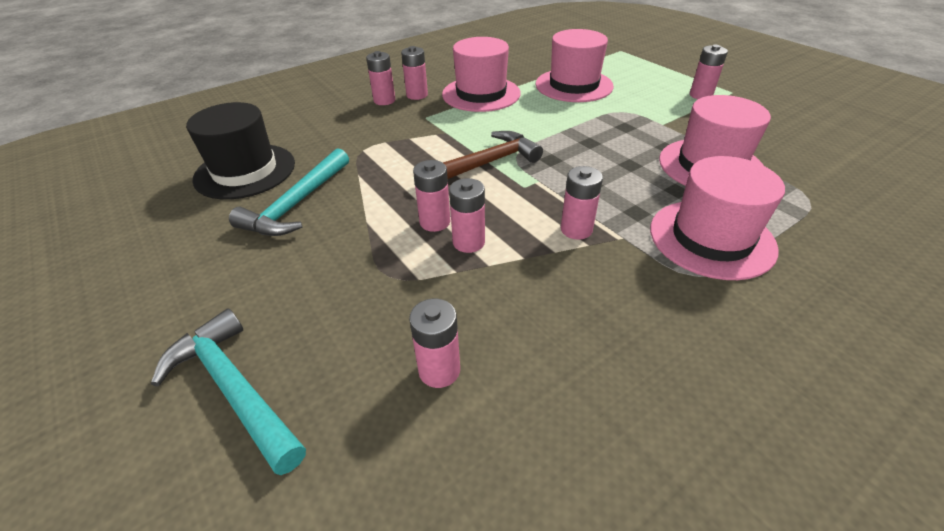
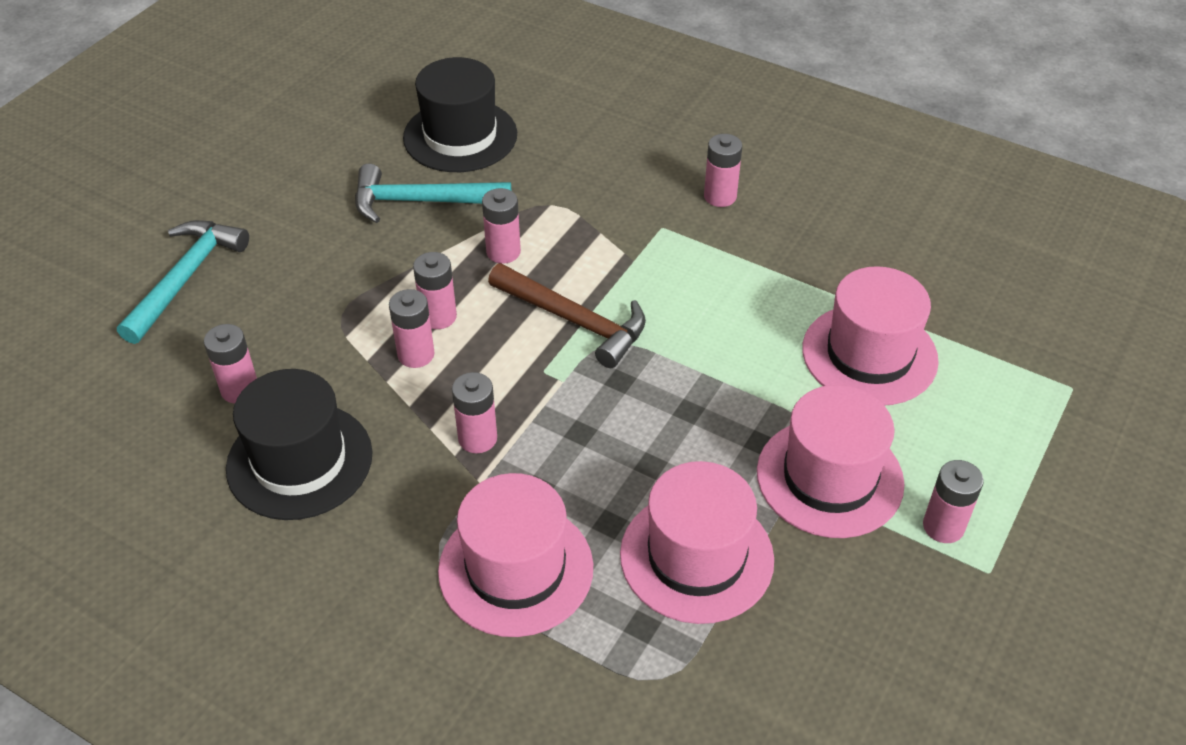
camera: 65 degrees right, 5 degrees up
(384, 100) = (684, 172): pink battery -> pink battery (503, 252)
(481, 94) = (767, 259): pink hat -> pink hat (829, 477)
(558, 341) = (299, 461): none -> black hat

